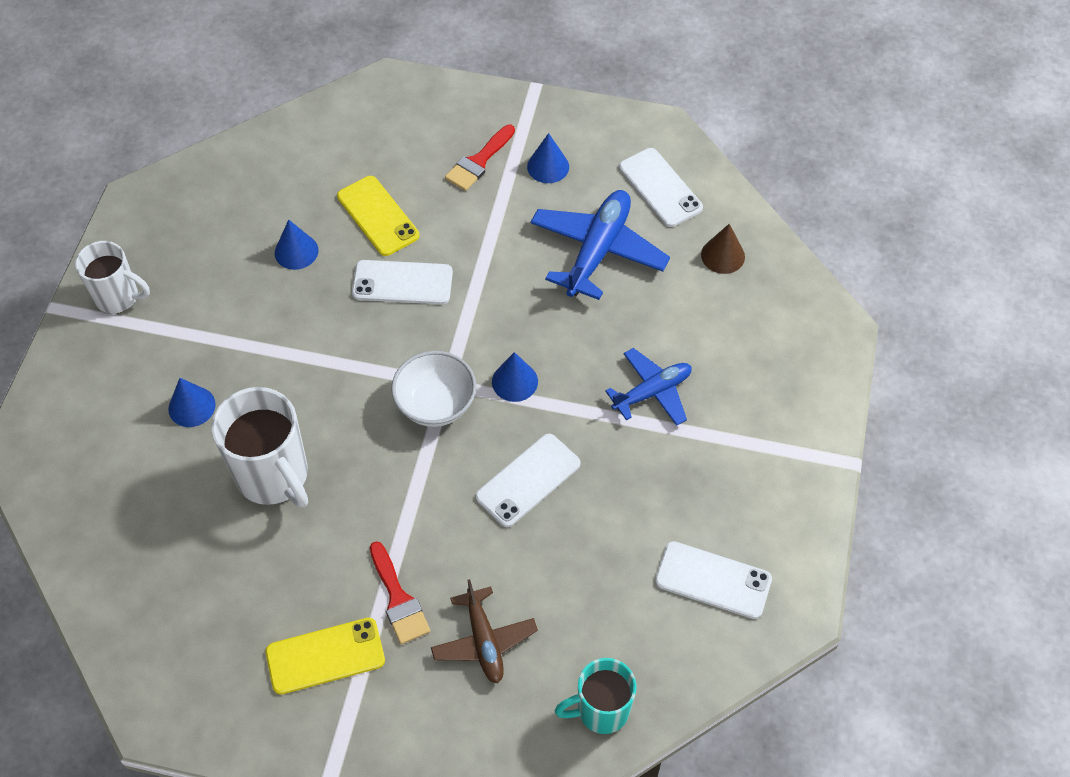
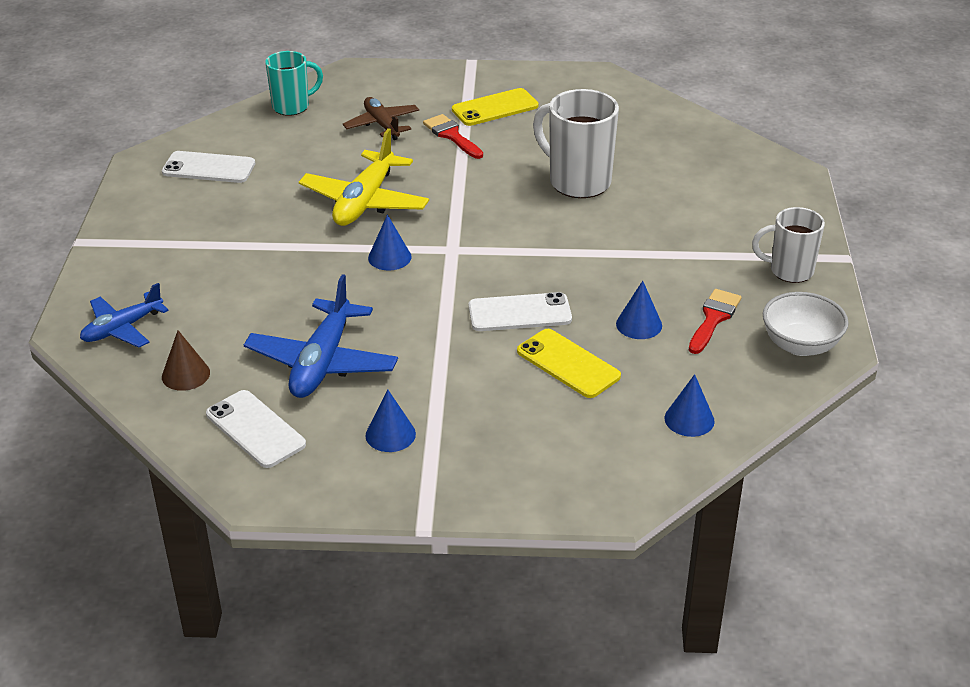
camera: 170 degrees right, 20 degrees down
(192, 406) = (671, 211): blue cone -> blue cone (689, 419)
(436, 404) = (457, 235): white bowl -> white bowl (800, 345)
(479, 161) = (473, 429): red brush -> red brush (713, 318)
(528, 480) = (365, 201): white phone -> yellow plane
(652, 392) = (260, 264): blue plane -> blue plane (122, 328)

